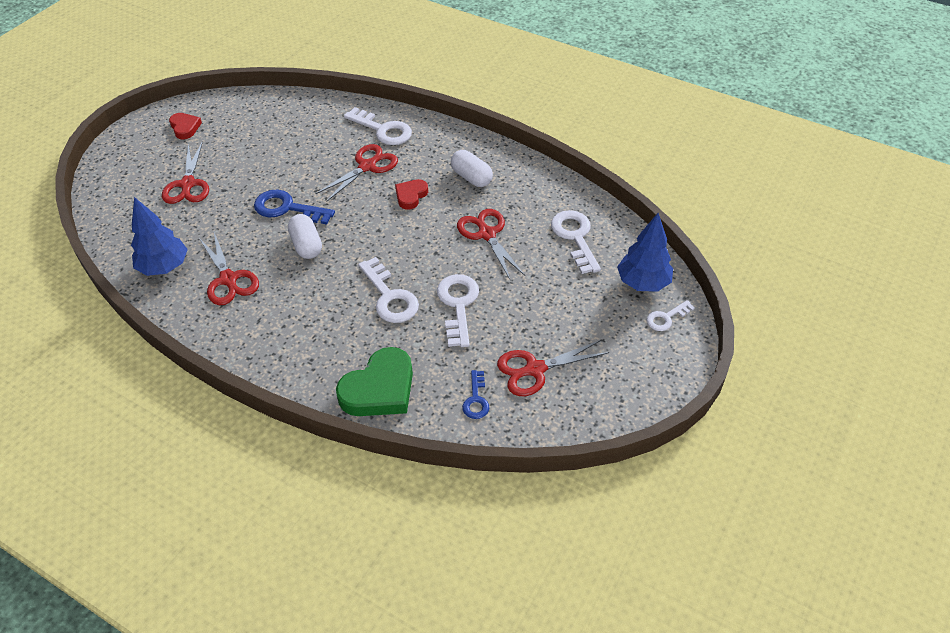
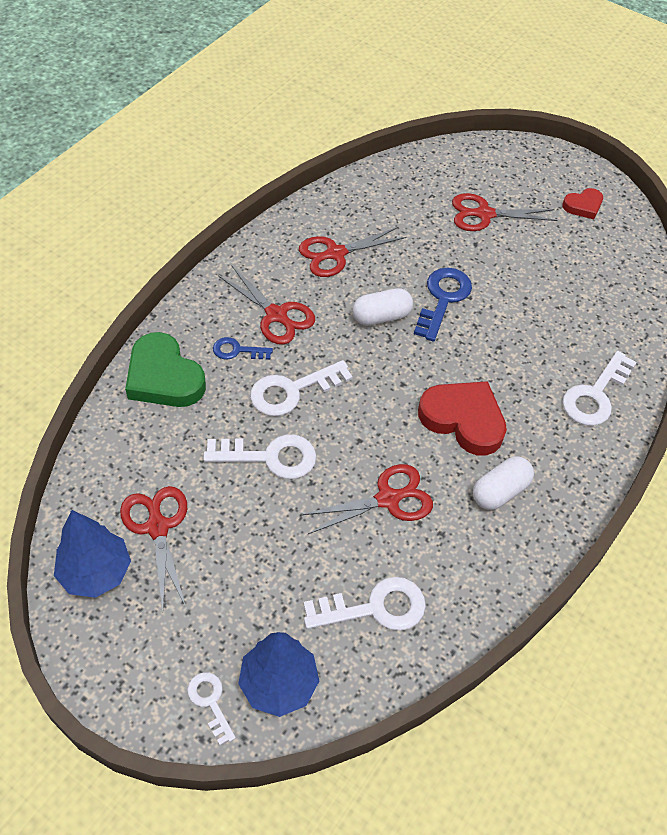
camera: 90 degrees right, 5 degrees up
(164, 267) = (358, 205): blue tree -> blue tree (96, 572)
(367, 166) = (520, 376): red scissors -> red scissors (276, 315)
(411, 196) = (463, 420): red heart -> red heart, size x1.82
(476, 399) = (129, 463): blue key -> blue key (237, 350)

